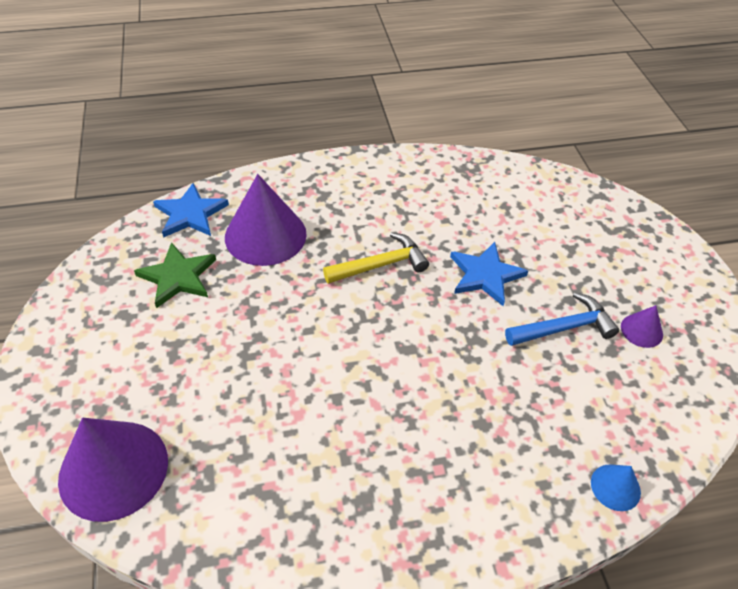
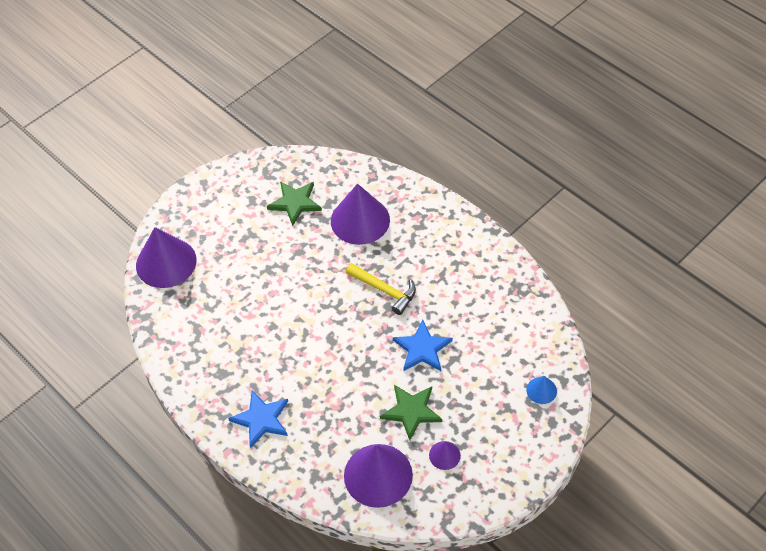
camera: 60 degrees right, 5 degrees up
(190, 214) = (346, 174): blue star -> blue star (261, 419)
(564, 328) = (411, 411): blue hammer -> green star
(615, 487) = (312, 484): blue cone -> blue cone (541, 390)
(637, 407) = (378, 475): none -> purple cone

